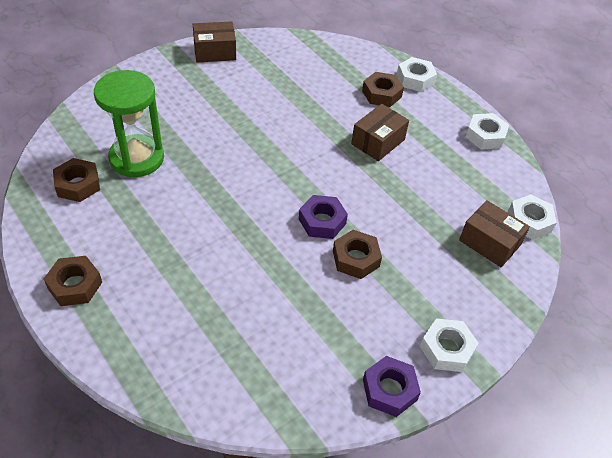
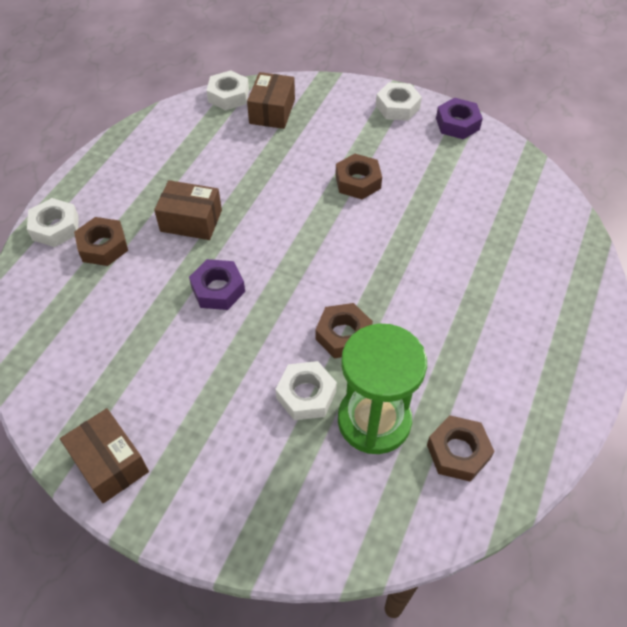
camera: 115 degrees left, 5 degrees up
(75, 285) = (564, 360): brown nut -> brown nut (343, 335)
(322, 221) = (334, 219): purple nut -> purple nut (218, 289)
(485, 136) = (127, 148): white nut -> white nut (306, 395)

